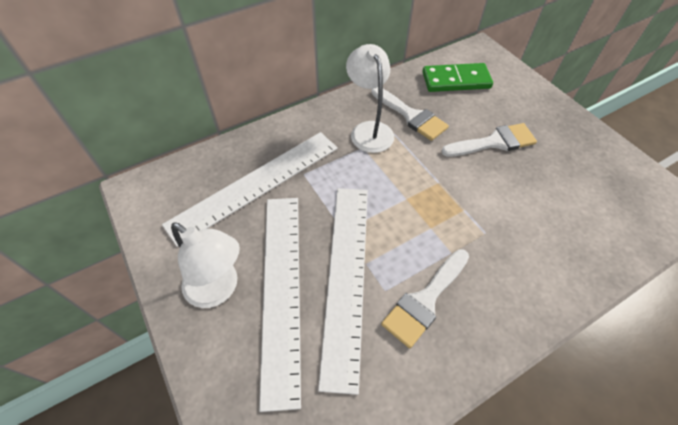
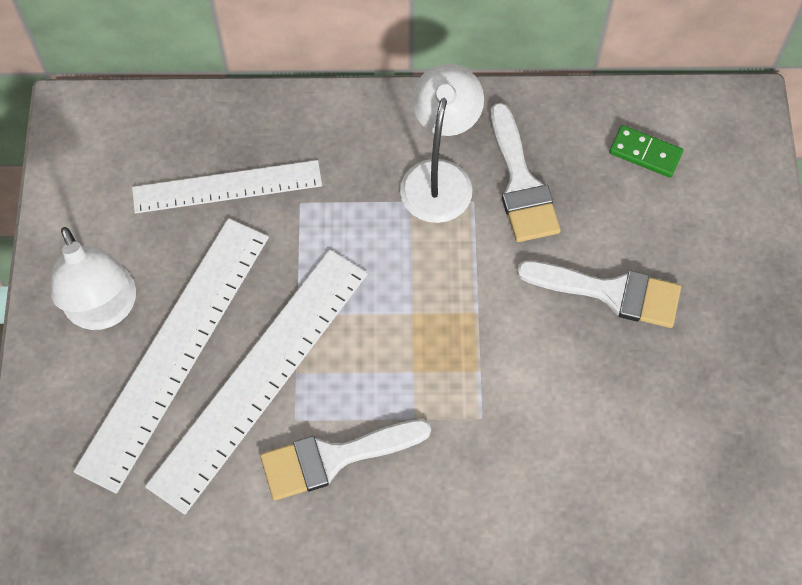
camera: 30 degrees right, 10 degrees up
(255, 184) = (227, 186): white ruler -> white ruler, size x0.65
(456, 80) = (645, 153): green domino -> green domino, size x0.57

